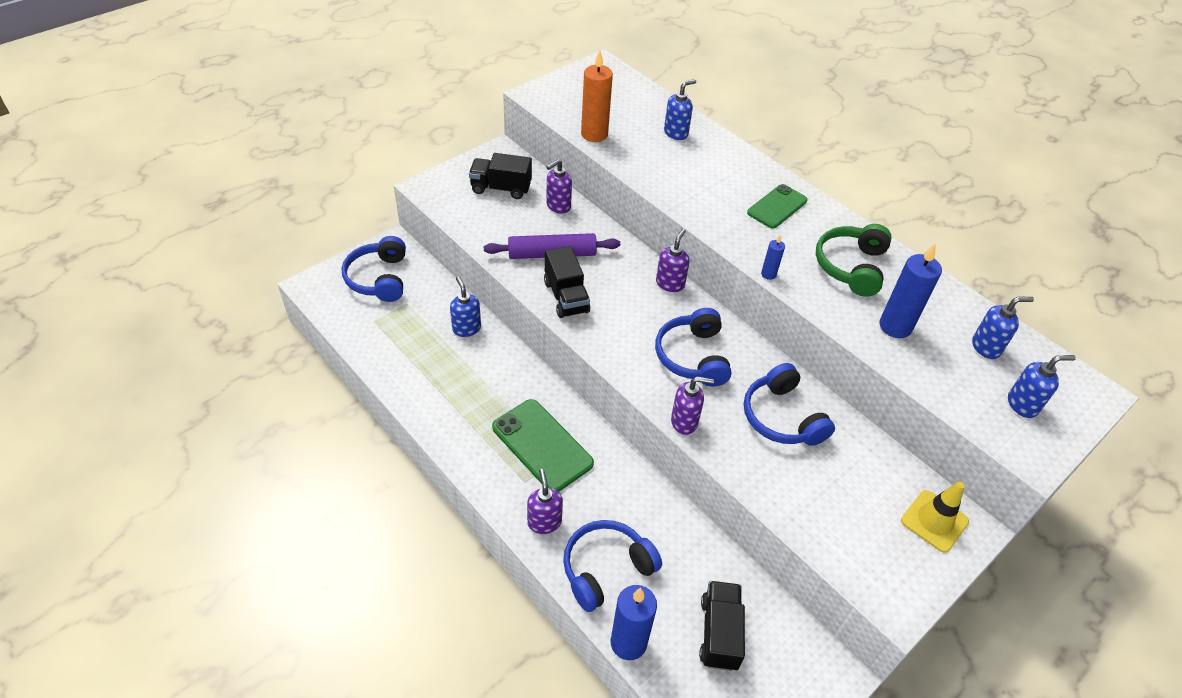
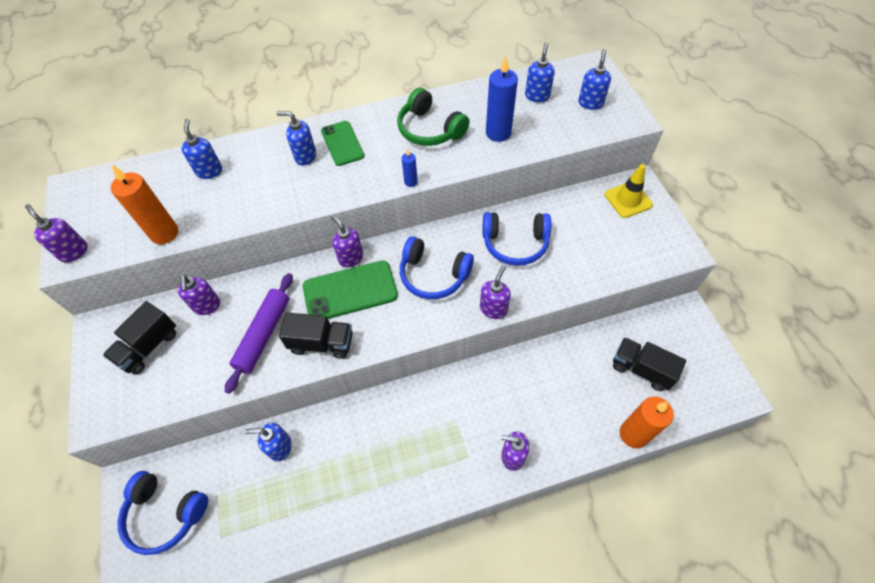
camera: 60 degrees left, 10 degrees up
(542, 445) = (438, 428): green phone -> green phone (350, 291)
(545, 94) = (73, 252): none -> purple soap dispenser
(606, 569) = (569, 425): blue headphones -> none
(628, 643) = (633, 434): blue candle -> orange candle
(740, 187) = (305, 156): none -> blue soap dispenser

